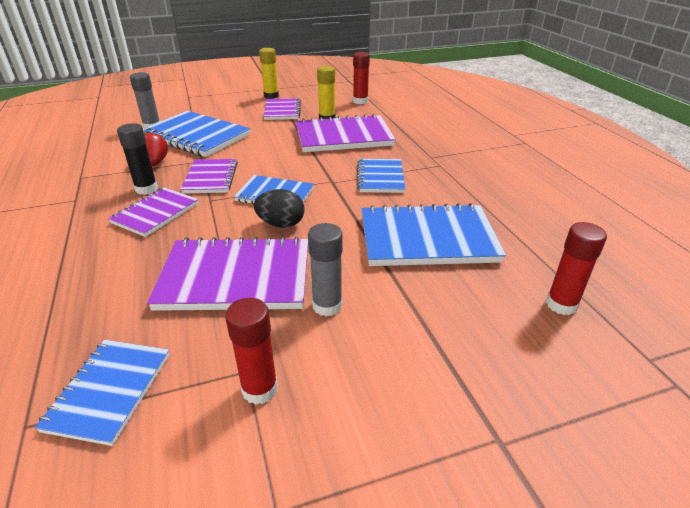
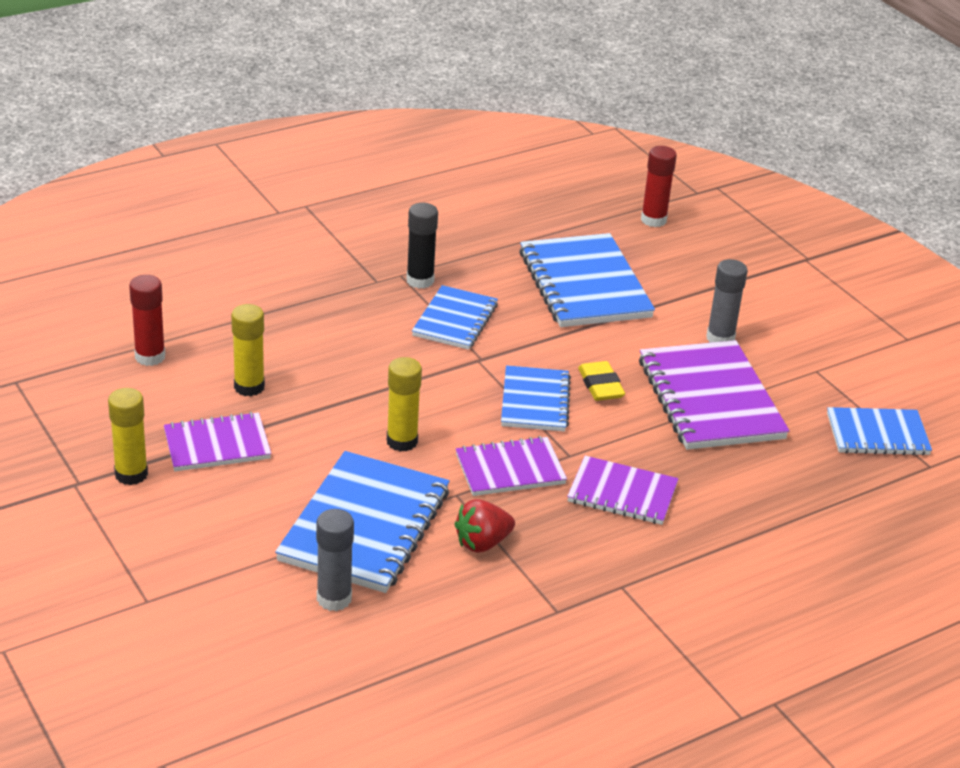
camera: 105 degrees left, 0 degrees up
(146, 189) = (565, 524): black glue stick -> black glue stick (420, 280)
(258, 150) = (402, 441): none -> yellow glue stick
(259, 389) = (829, 360): red glue stick -> none
(281, 224) = (600, 385): black egg -> yellow eraser
(343, 137) = (325, 362): purple notebook -> none
(380, 177) = (455, 320): blue notebook -> blue notebook turned 60 degrees counterclockwise

